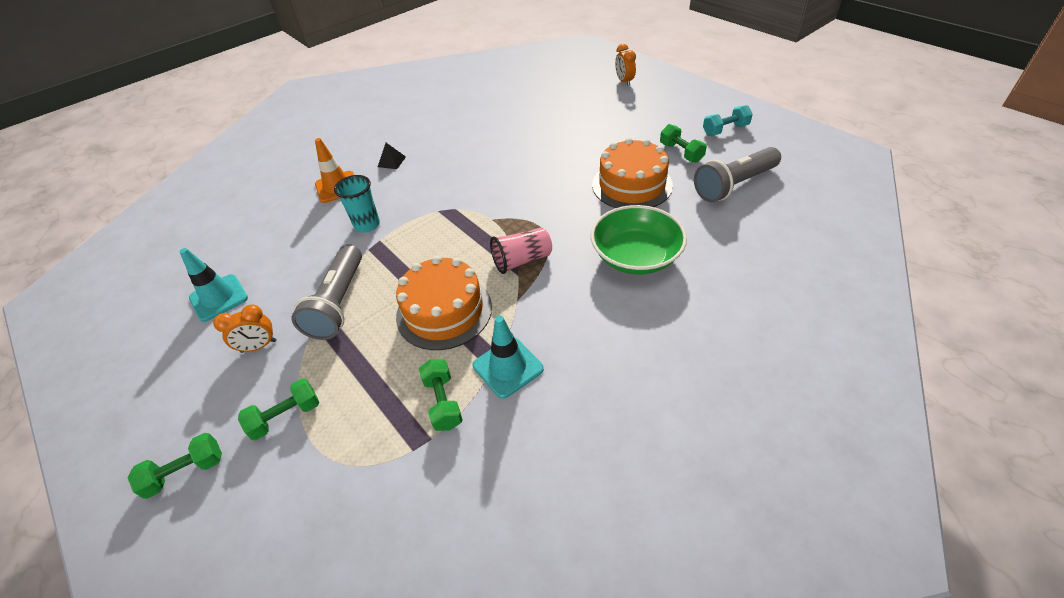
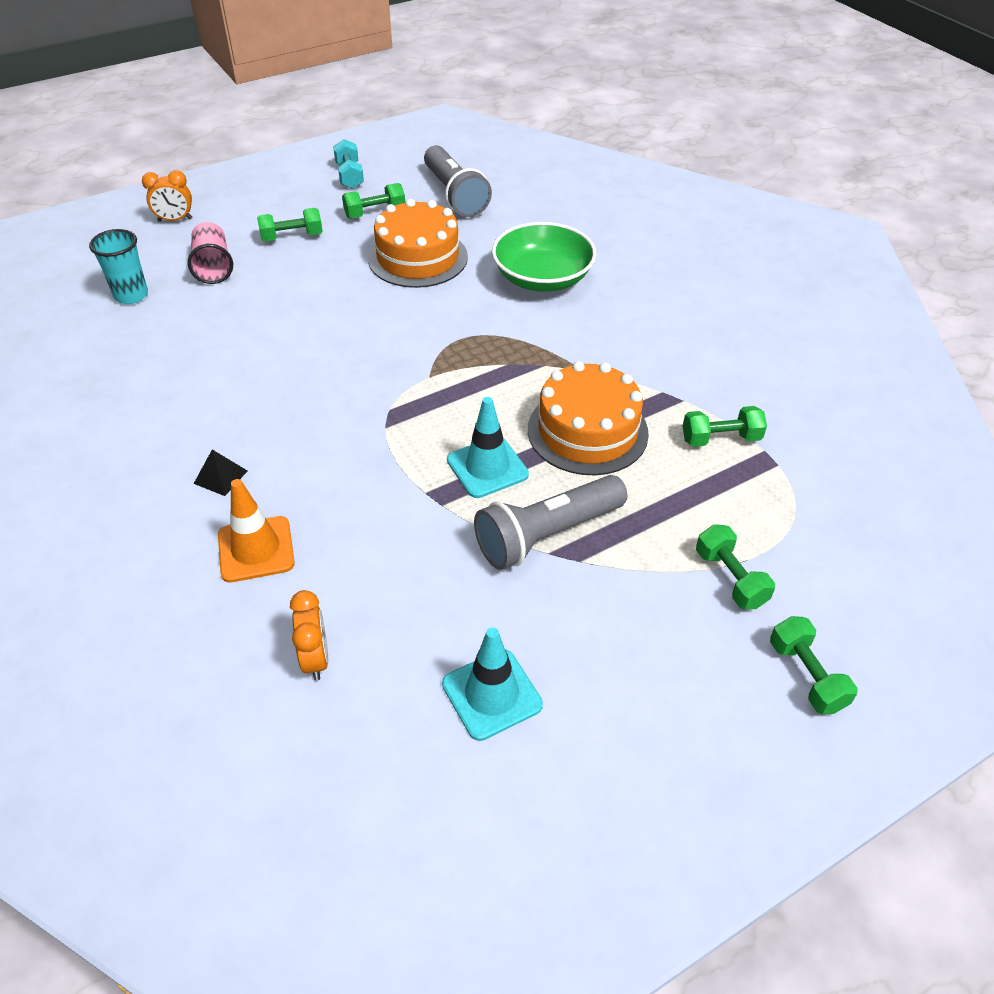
camera: 85 degrees left, 0 degrees up
(259, 346) = (609, 622): orange clock -> orange clock (315, 658)
(338, 303) = (546, 535): grey flashlight -> grey flashlight turned 135 degrees clockwise
(367, 225) = (382, 507): turquoise cup -> turquoise cup (131, 295)
(508, 367) = (680, 387): turquoise traffic cone -> turquoise traffic cone (487, 467)
(522, 260) = (519, 359): pink cup -> pink cup (213, 266)
(629, 126) = (292, 237): none -> green dumbbell

